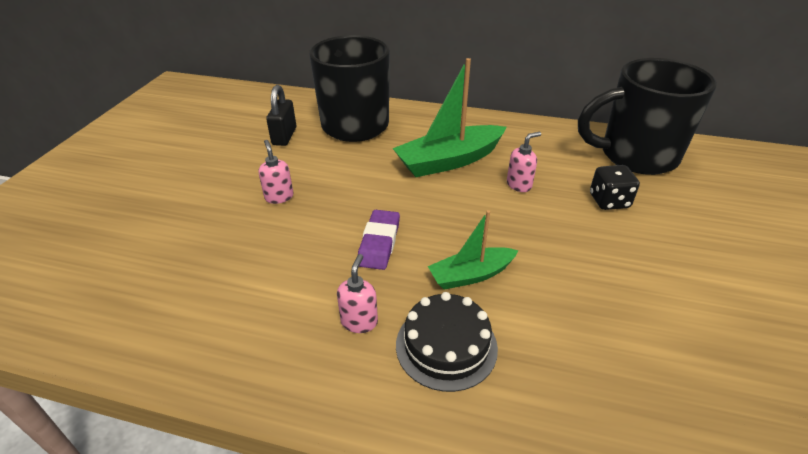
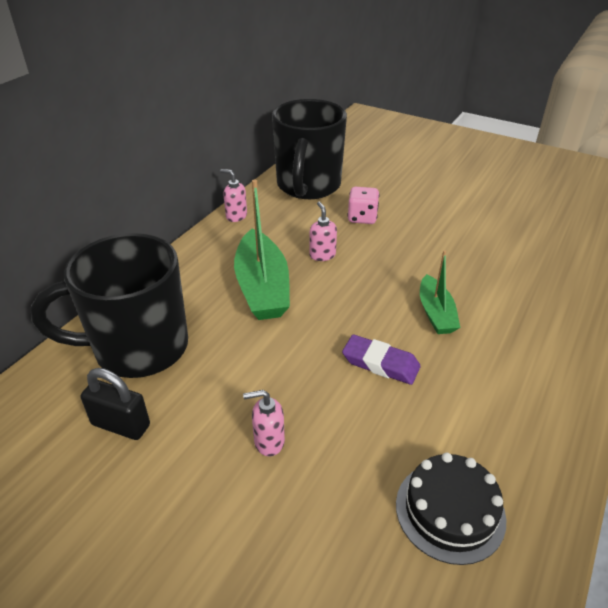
camera: 75 degrees left, 0 degrees up
(359, 321) = (484, 395): pink soap dispenser -> pink soap dispenser (236, 216)
(446, 346) = (513, 345): black cake -> black cake (450, 511)
(609, 201) = (362, 218): black dice -> pink dice

